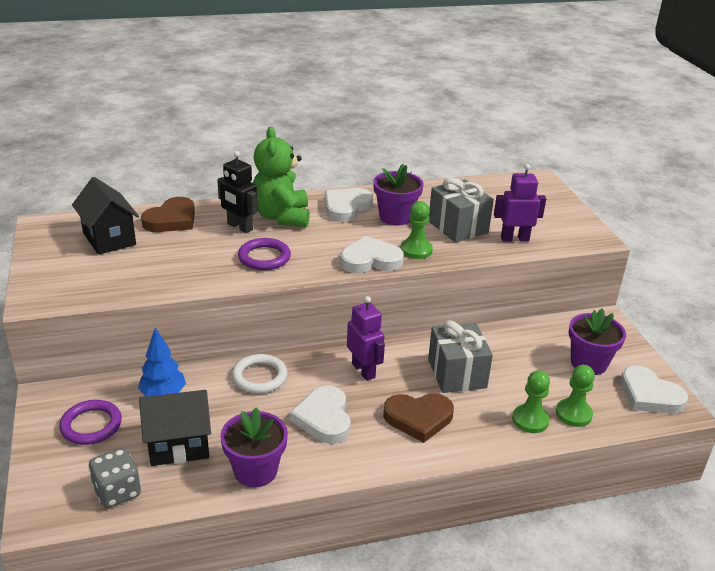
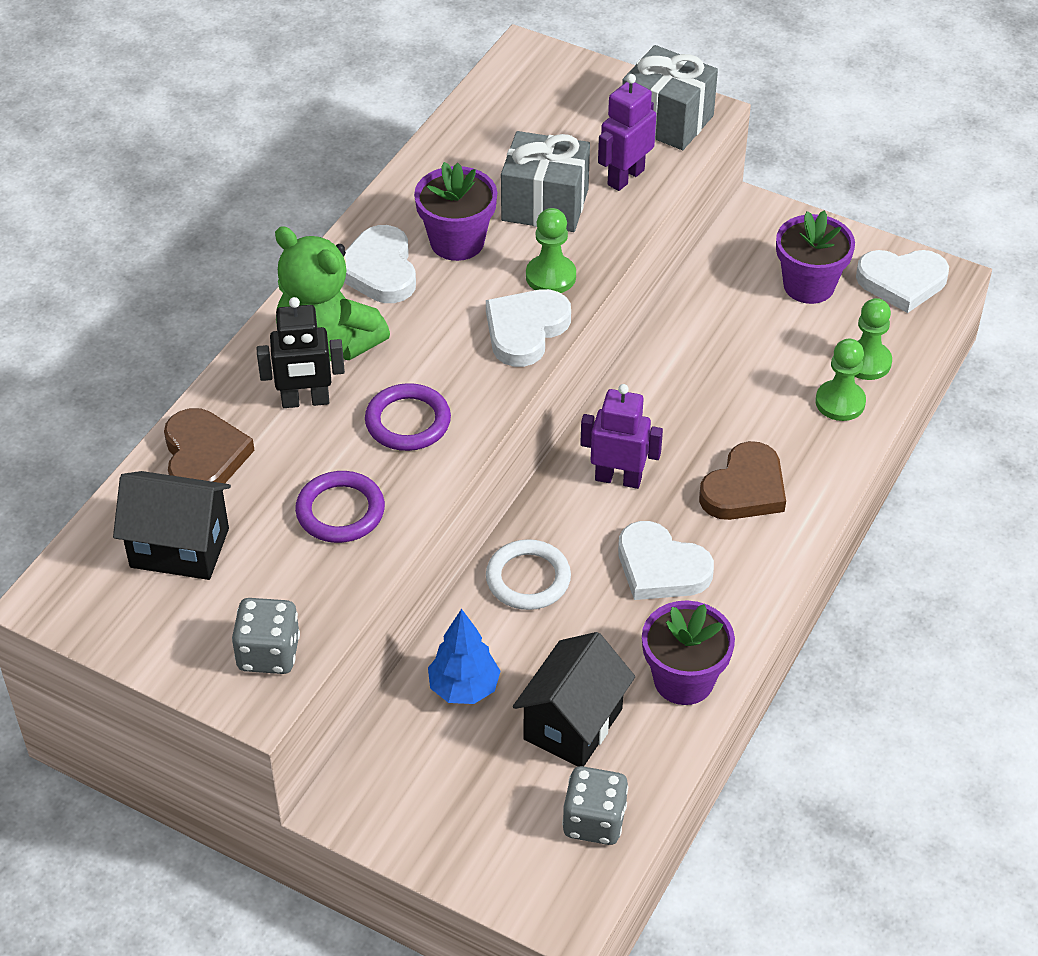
camera: 45 degrees left, 15 degrees up
(68, 290) = (268, 653): none -> grey dice
(91, 425) = (450, 788): purple ring -> purple ring (340, 511)
(457, 373) = (709, 404): grey gift -> grey gift (667, 121)

